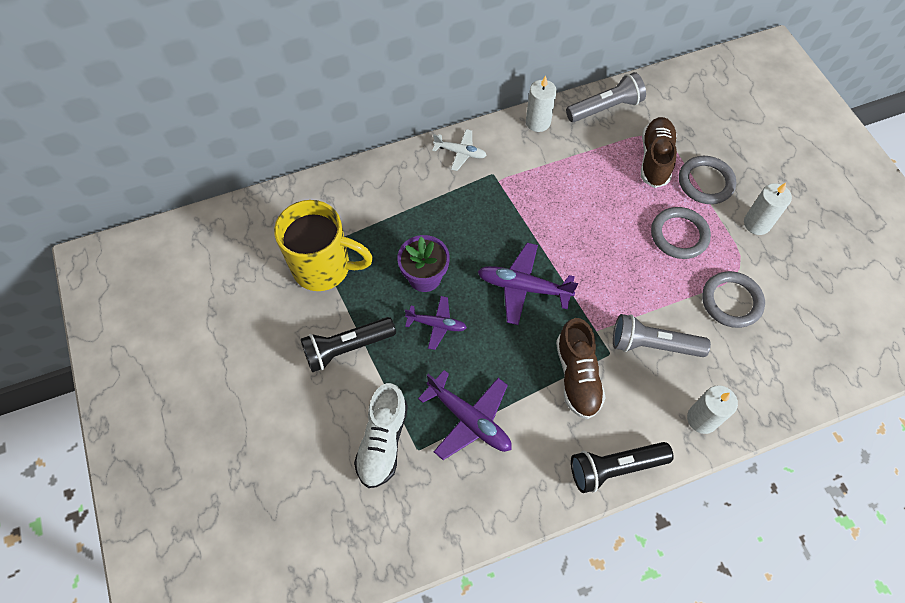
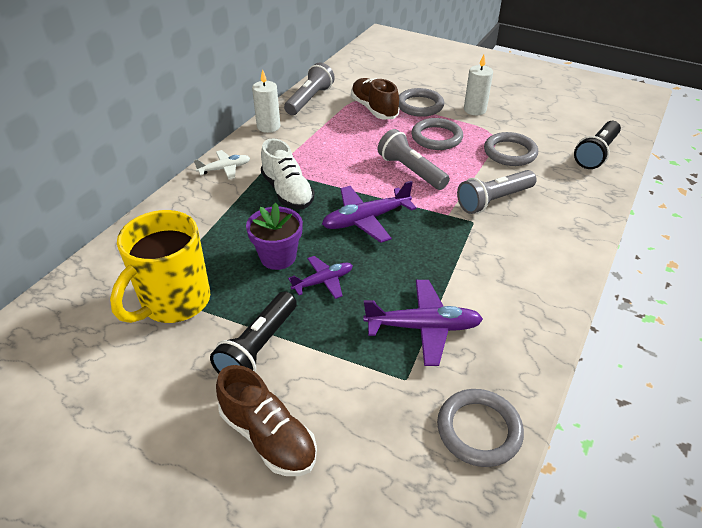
camera: 40 degrees left, 20 degrees down
(324, 268) = (174, 302): yellow mug -> yellow mug turned 150 degrees clockwise
(383, 441) = (368, 395): white shoe -> white shoe (287, 192)
(427, 524) = (479, 430): none -> grey ring
(577, 376) = (468, 248): brown shoe -> brown shoe (268, 436)
(613, 260) = (411, 171): none -> grey flashlight
(615, 468) = (561, 285): black flashlight -> black flashlight (596, 153)
(702, 419) = (574, 221): white candle -> none

